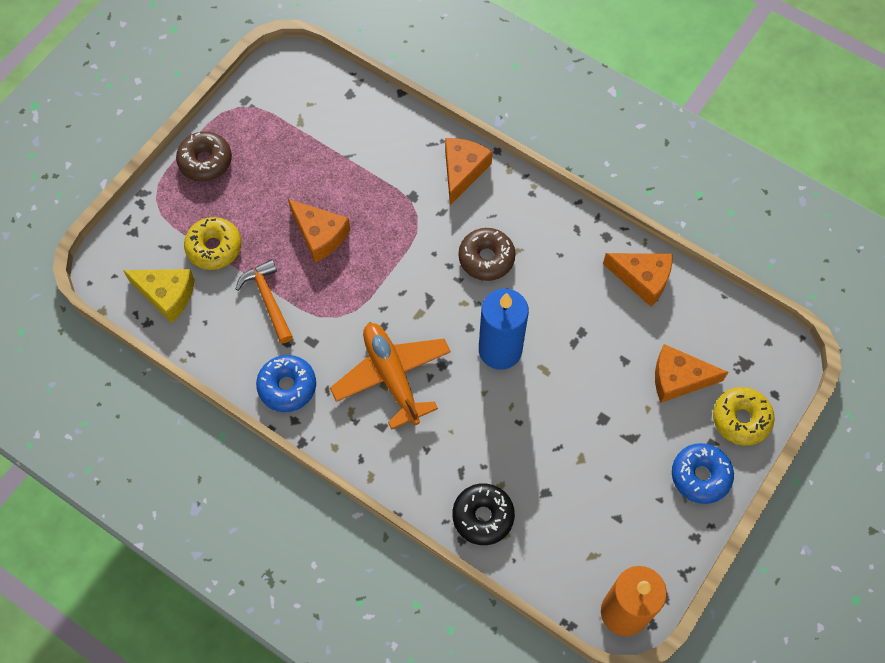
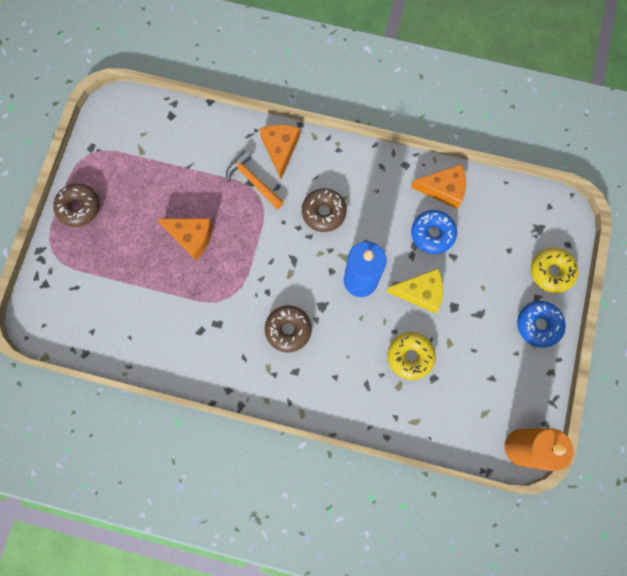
camera: 20 degrees left, 10 degrees up
(167, 295) = (91, 326): yellow cheese -> yellow cheese (420, 292)
(214, 247) = (113, 275): yellow donut -> yellow donut (410, 356)
(268, 300) = (171, 302): orange hammer -> orange hammer (253, 181)
(287, 386) = (212, 366): blue donut -> blue donut (432, 234)
(392, 376) = (288, 330): orange plane -> brown donut
(483, 516) = (395, 413): black donut -> none
(678, 378) = (496, 257): orange cheese -> none

